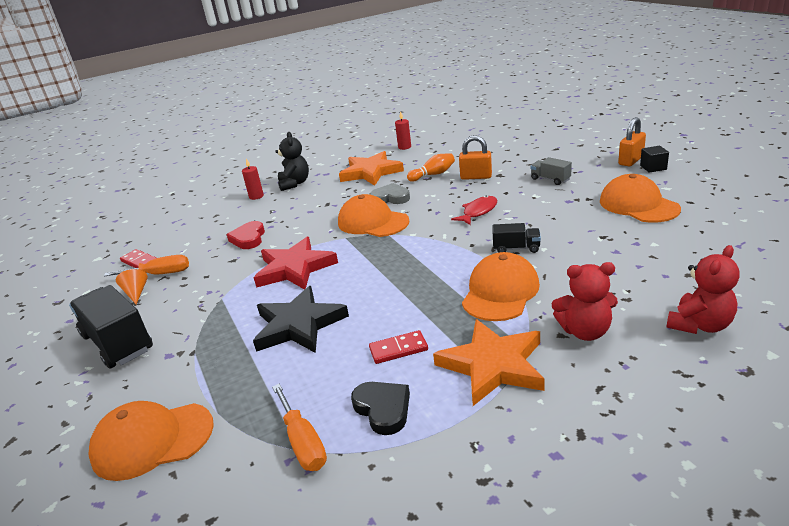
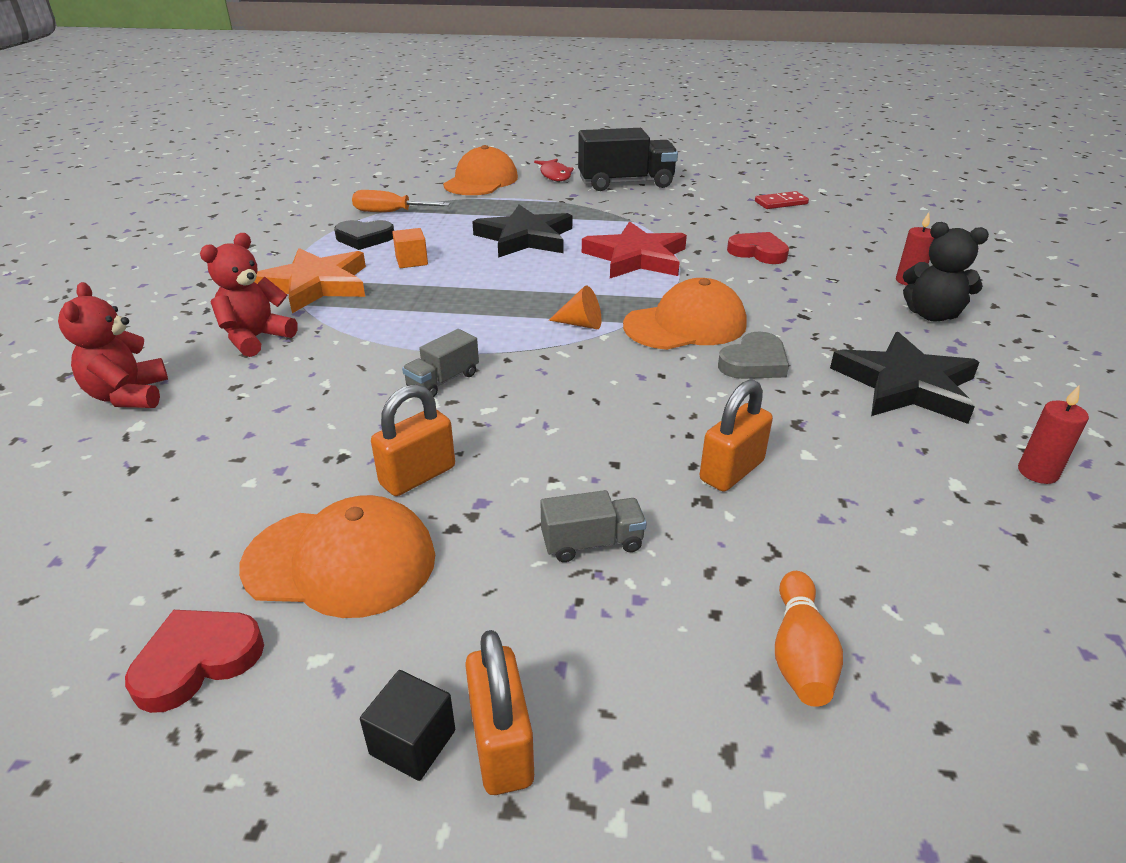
camera: 120 degrees right, 5 degrees up
(136, 293) = (707, 195): orange cone -> orange cone (581, 324)
(160, 274) = (733, 207): orange screwdriver -> none
(371, 172) = (905, 385): orange star -> black star
(398, 349) = (411, 261): red domino -> orange cube
(433, 174) = (808, 435): orange bowling pin -> orange bowling pin (800, 654)
(478, 212) = (587, 405): red fish -> red fish (555, 175)
(500, 292) = (389, 331): orange cap -> none
(516, 248) = (443, 380): black truck -> grey truck
(580, 217) = (418, 476): none -> orange padlock
(707, 200) = (197, 661): none -> red heart

